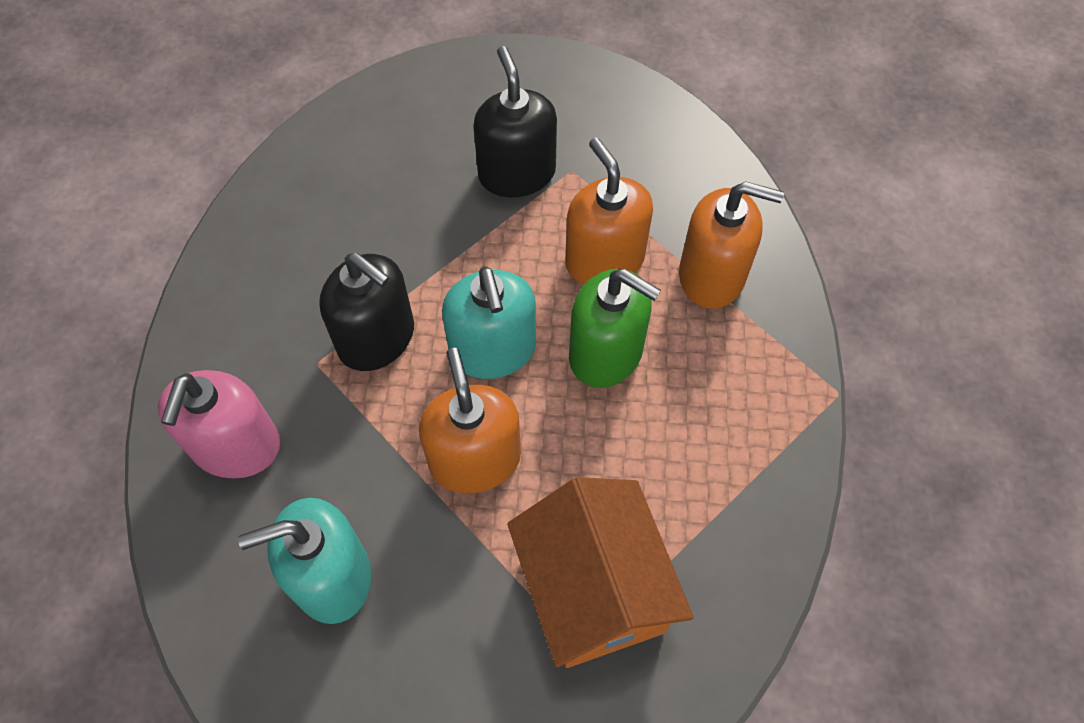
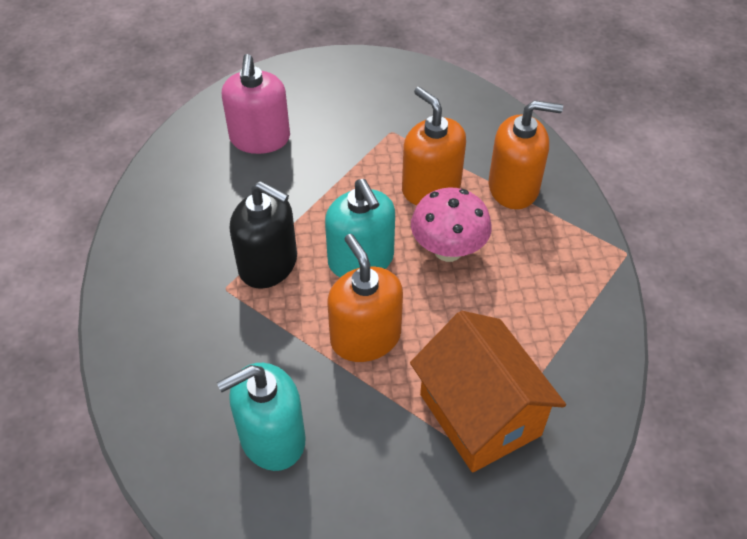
camera: 10 degrees left, 10 degrees down
(236, 446) = (173, 356): pink soap dispenser -> pink soap dispenser (260, 138)
(516, 173) = (350, 138): black soap dispenser -> none
(606, 353) = (448, 250): green soap dispenser -> pink mushroom

